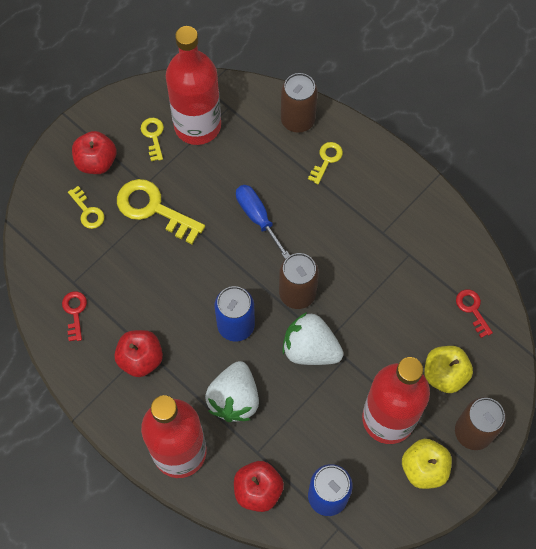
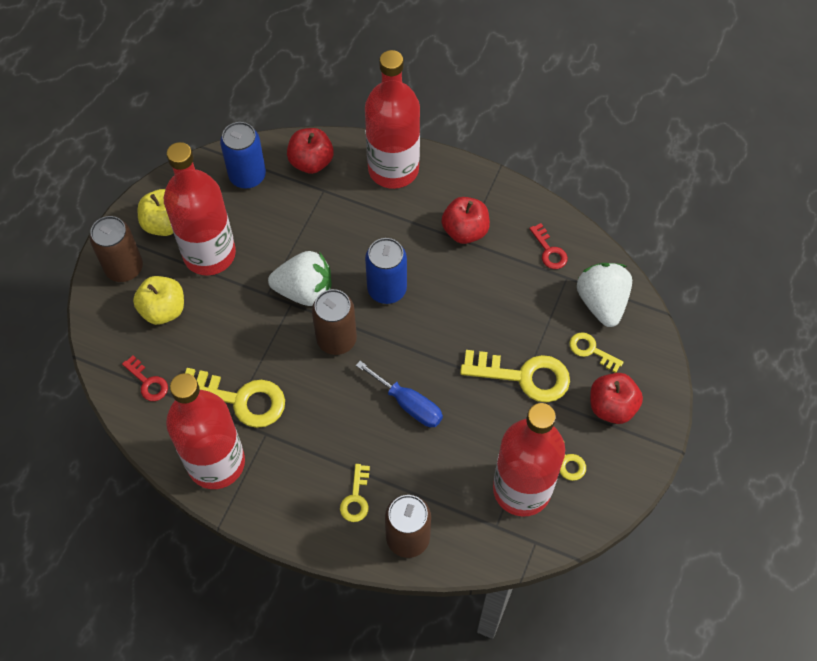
camera: 160 degrees right, 5 degrees down
(234, 399) = (361, 225): white strawberry -> white strawberry (602, 303)
(396, 268) = (240, 399): none -> yellow key
(429, 222) = (216, 463): none -> red bottle

